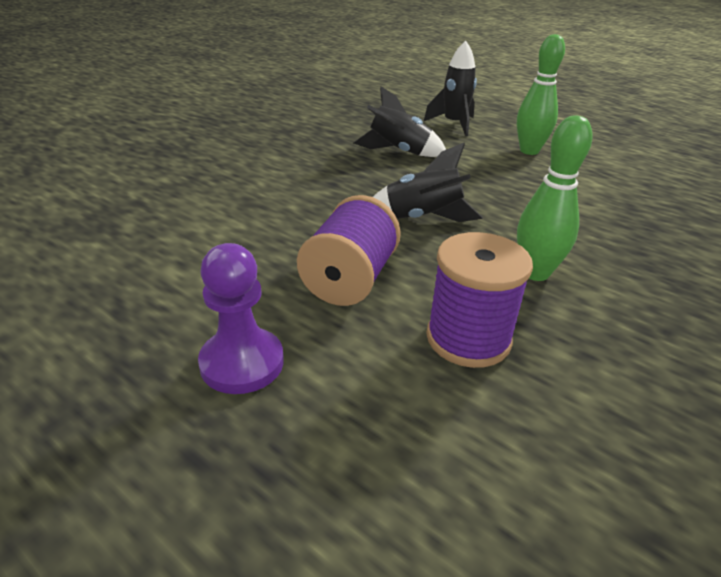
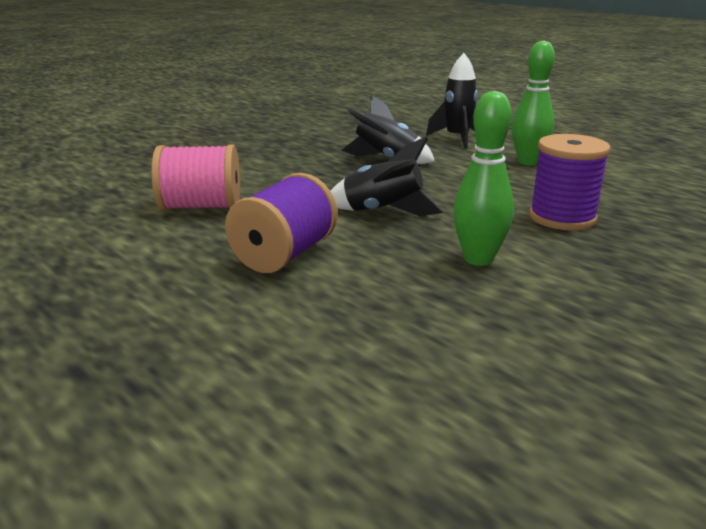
camera: 10 degrees right, 10 degrees down
(240, 221) = (201, 207): none -> pink spool
(242, 363) = (152, 309): purple pawn -> none
(468, 338) = (379, 305): purple spool -> purple spool (562, 218)

